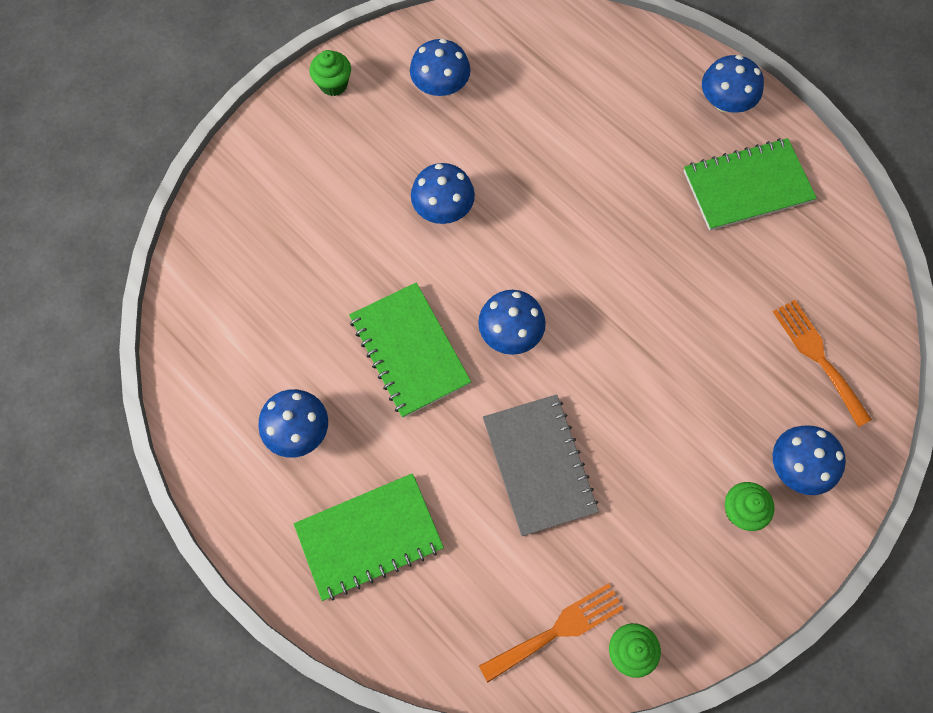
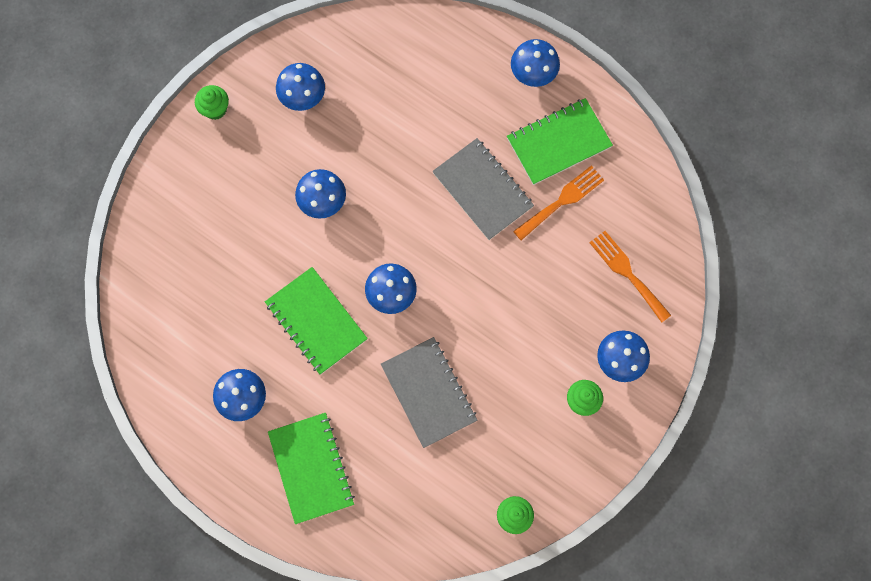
camera: 10 degrees left, 5 degrees up
(369, 537) = (311, 468): green notebook -> green notebook turned 75 degrees counterclockwise
(557, 630) = (460, 511): orange fork -> orange fork (561, 201)
(644, 227) = (482, 190): none -> grey notebook

